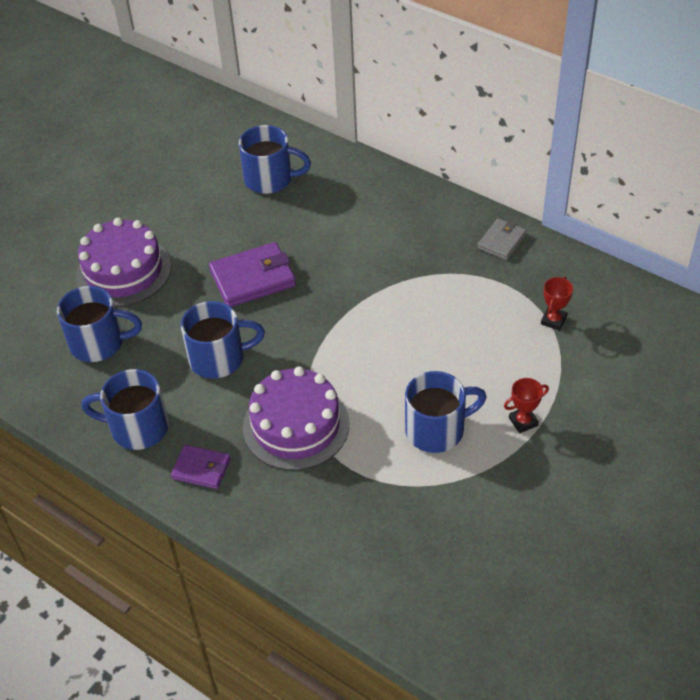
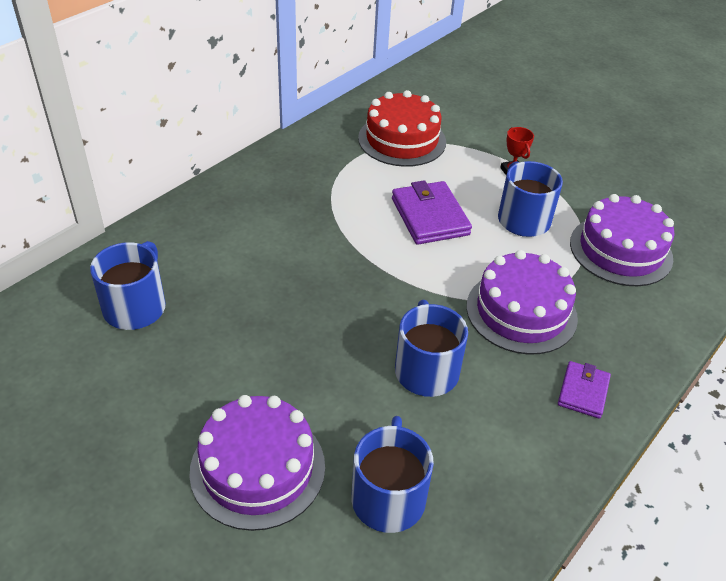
camera: 90 degrees left, 5 degrees down
(137, 427) = (529, 452): blue mug -> none
(253, 278) = (305, 333): purple wallet -> purple wallet (430, 216)
(403, 518) = (620, 250): none -> purple cake
(502, 241) = (298, 153): grey wallet -> none
(553, 320) = (402, 140): red trophy -> red cake

